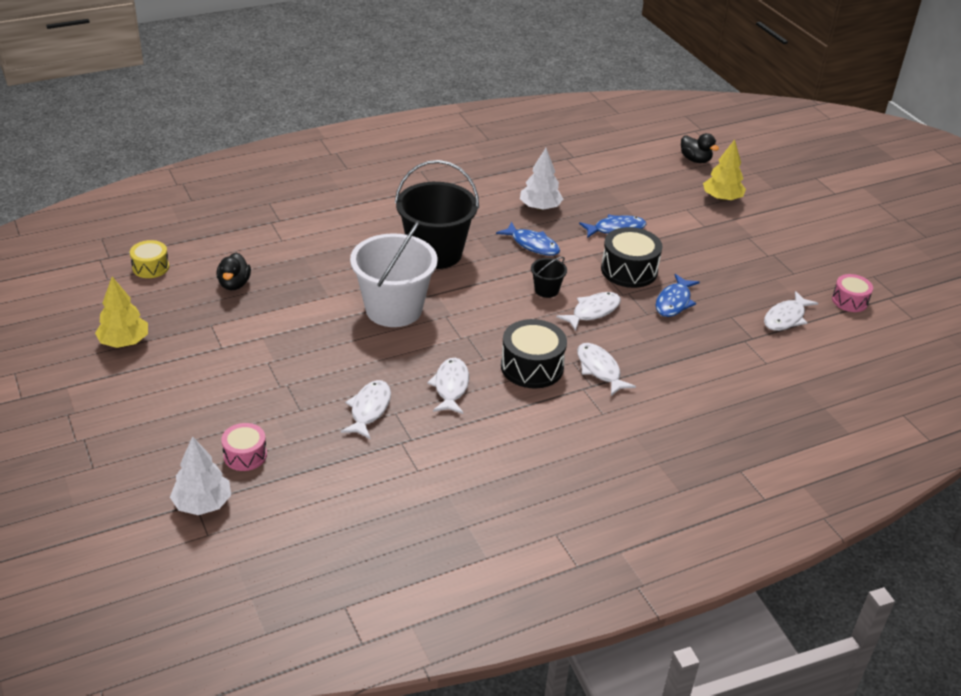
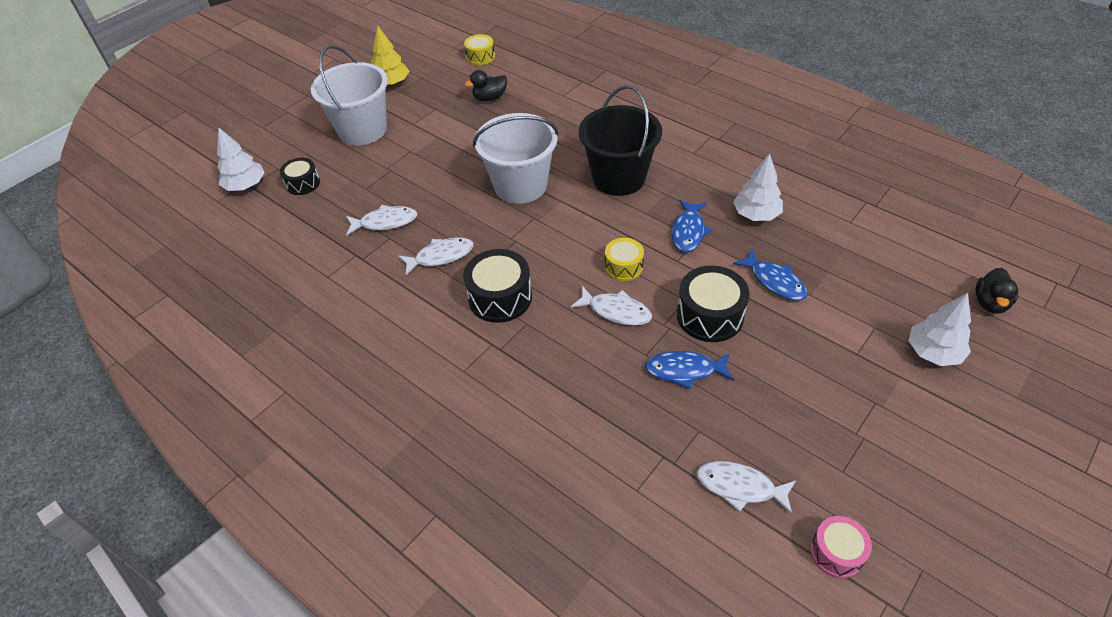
camera: 70 degrees right, 10 degrees up
(192, 386) = (362, 130): none -> white bucket
(245, 455) = (303, 183): pink drum -> black drum
(546, 290) = (623, 266): black bucket -> yellow drum
(599, 369) = (528, 346): white fish -> none
(722, 198) = (933, 352): yellow tree -> white tree

